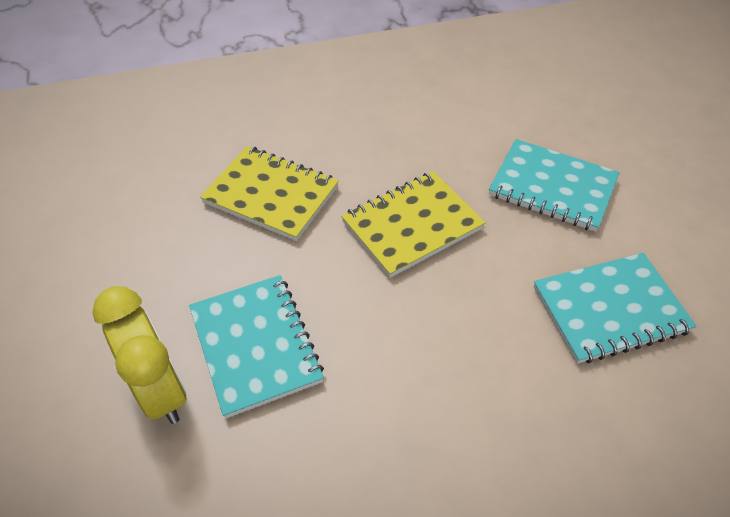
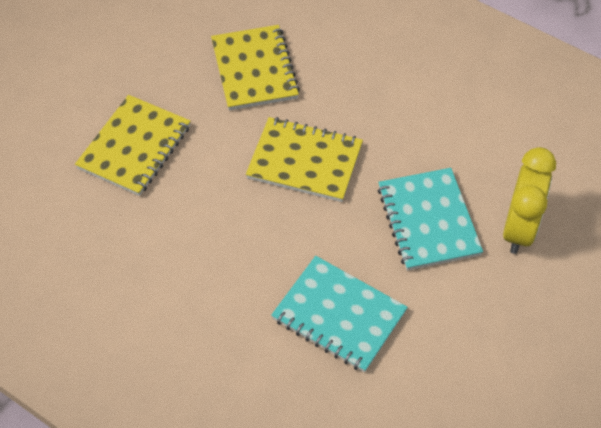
camera: 50 degrees right, 5 degrees up
(160, 390) = (68, 127): yellow clock -> yellow clock (519, 229)
(256, 345) = (135, 147): turquoise notebook -> yellow notebook

